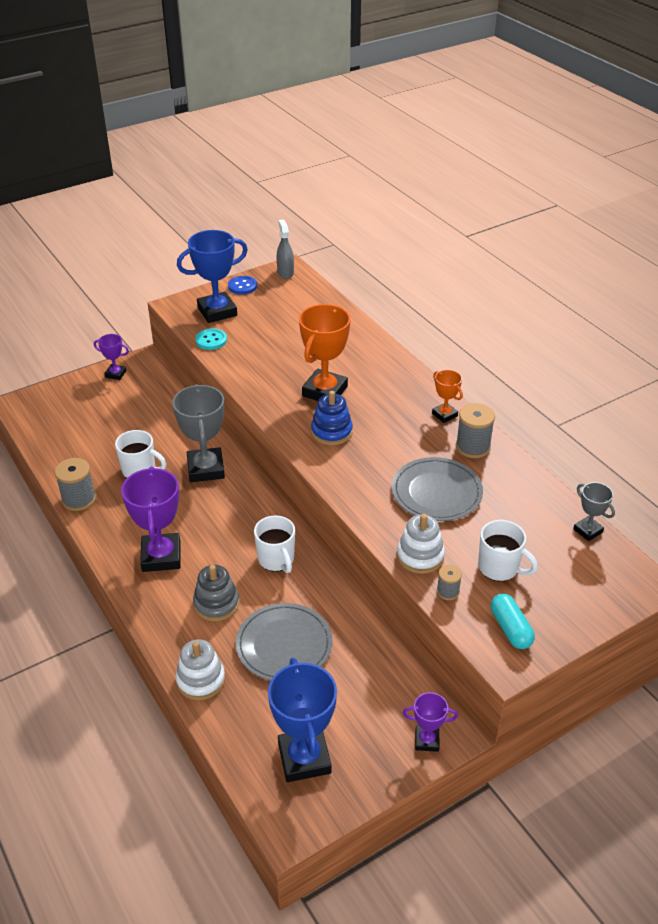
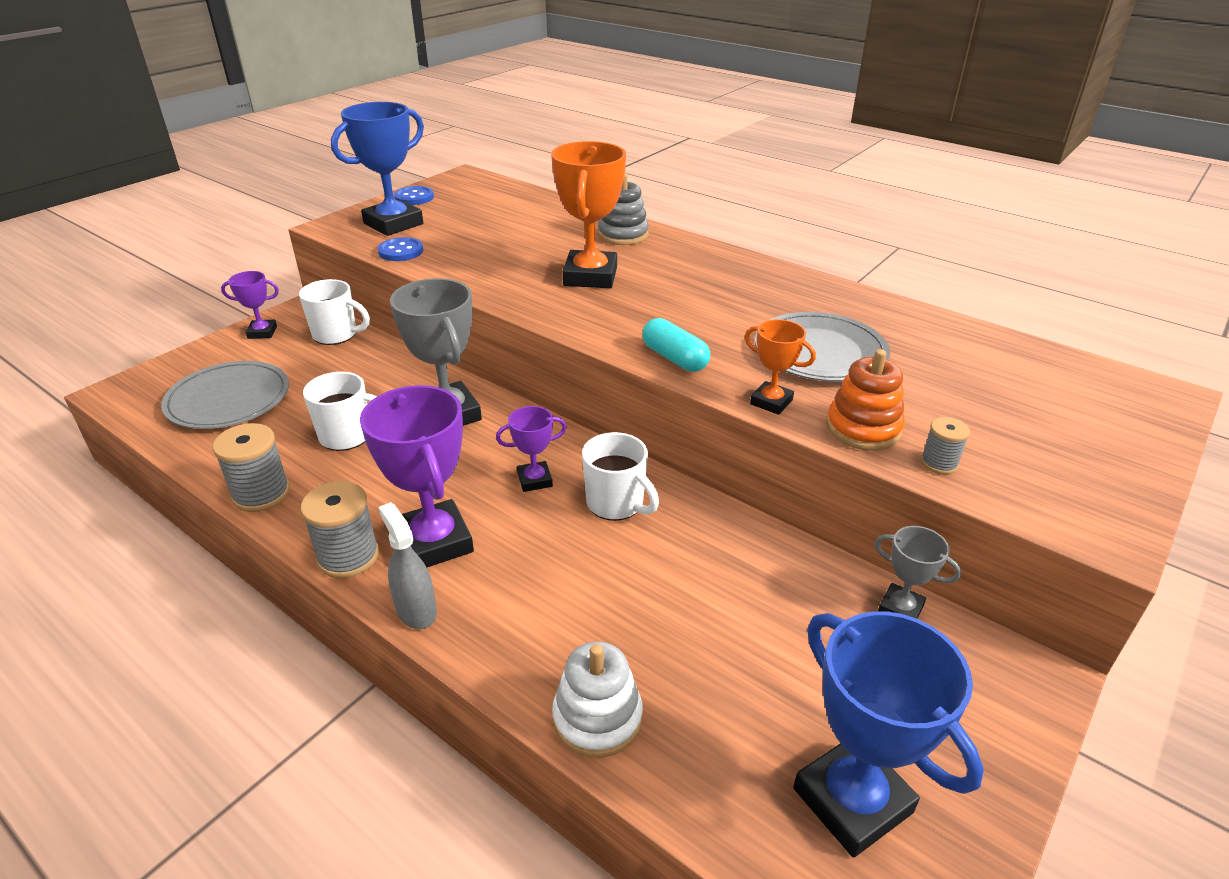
camera: 20 degrees left, 5 degrees down
(211, 340) = (401, 251): turquoise button -> blue button
(216, 604) = (559, 588): grey stacking toy -> grey stacking toy (623, 235)
(284, 645) = (700, 620): grey plate -> grey plate (228, 399)
(285, 272) = (463, 179): grey spray bottle -> grey spray bottle (416, 610)
(331, 432) = (630, 315): blue stacking toy -> none
(420, 556) = (863, 428): white stacking toy -> orange stacking toy
(427, 740) = (1013, 703): purple trophy -> purple trophy (535, 480)
(444, 415) = (761, 274): orange trophy -> orange trophy (771, 402)
(473, 447) = (822, 298): grey spool -> grey spool (348, 557)
(499, 568) = (978, 418): white mug -> white mug (336, 335)
(510, 629) = (1065, 489): turquoise capsule -> turquoise capsule (674, 358)
(588, 531) = (1040, 354): grey trophy -> grey trophy (900, 609)

